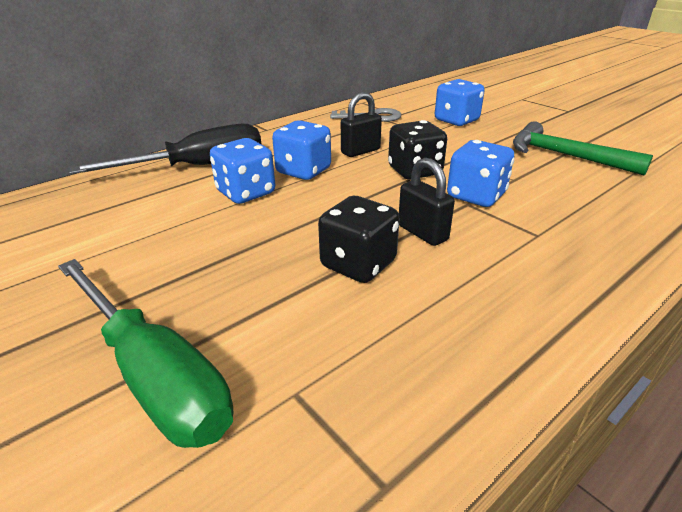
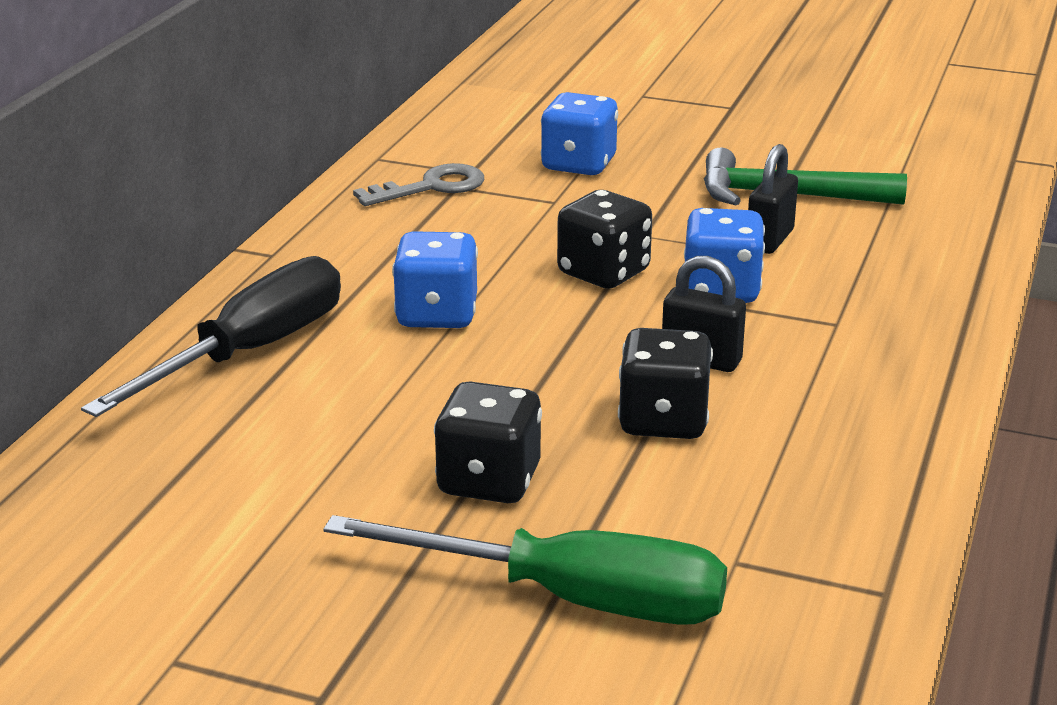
camera: 30 degrees left, 5 degrees down
(214, 268) = (489, 481): none -> black dice
(246, 193) = (392, 372): blue dice -> none
(360, 151) = (486, 258): black padlock -> black padlock (769, 240)

